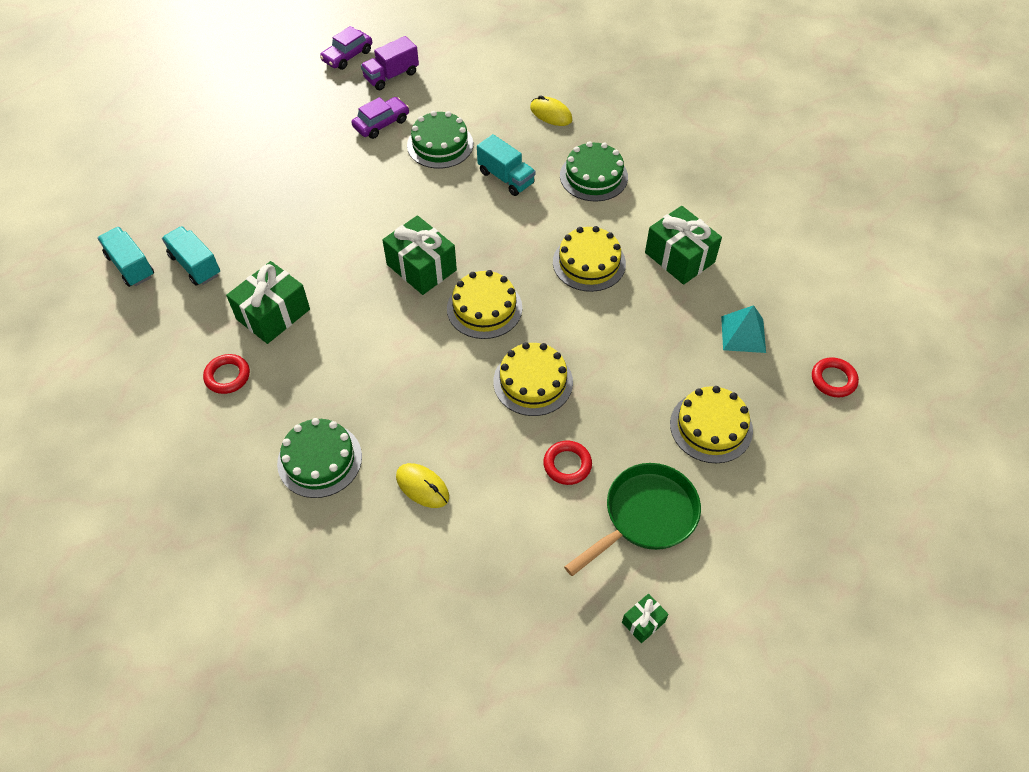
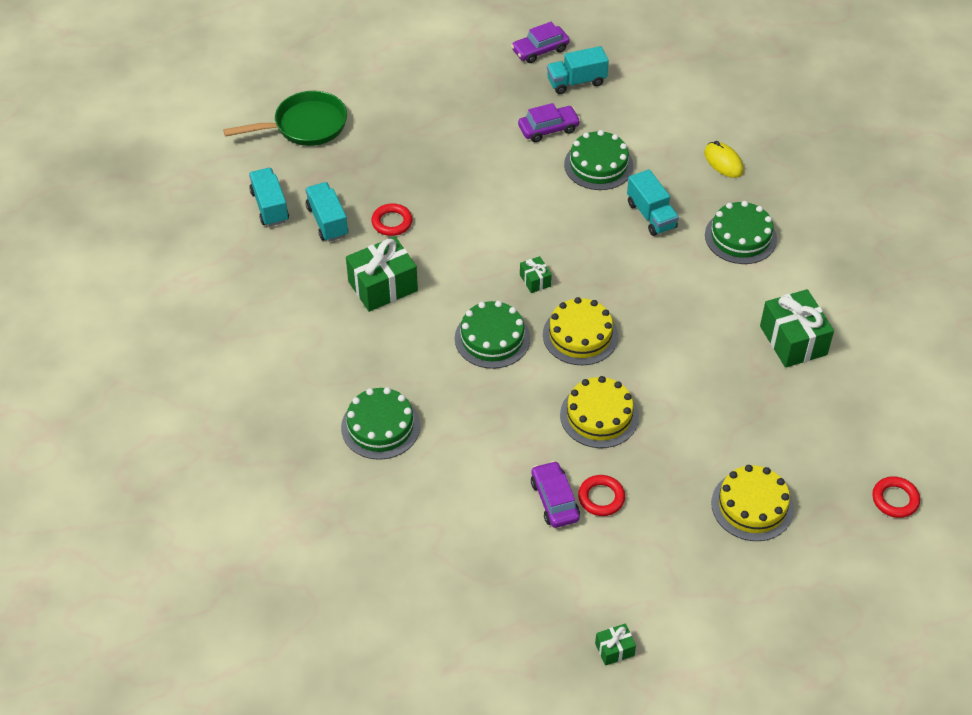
camera: 20 degrees right, 5 degrees down
(227, 376) = (324, 330): red ring -> red ring (392, 222)
(391, 76) = (576, 82): purple truck -> turquoise truck
(401, 335) = (492, 338): none -> green cake
(421, 267) = (535, 280): green gift -> green gift, size x0.49
(422, 487) = (462, 477): yellow mouse -> none
(523, 482) = (554, 500): none -> purple car
(589, 263) = (699, 320): yellow cake -> none
(645, 516) = (654, 564): green pan -> green pan (305, 126)
(743, 334) = (824, 431): turquoise pyramid -> none

